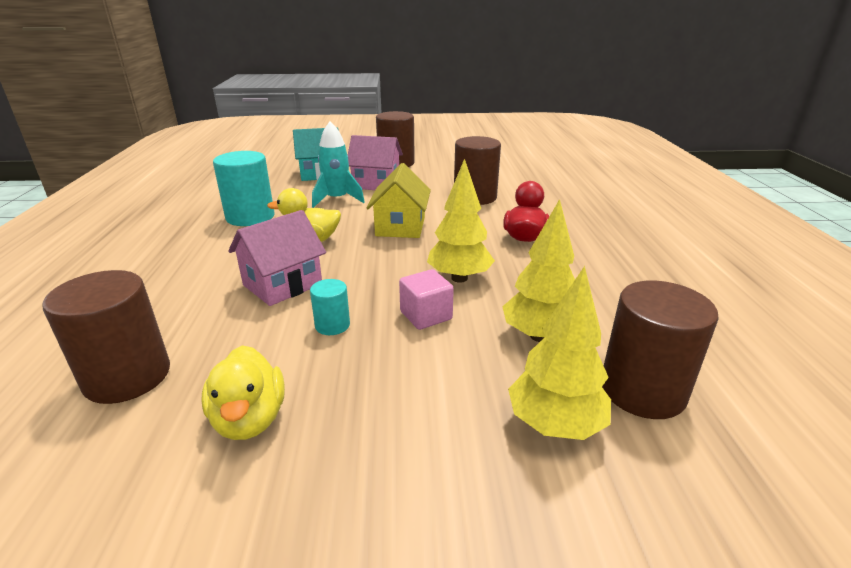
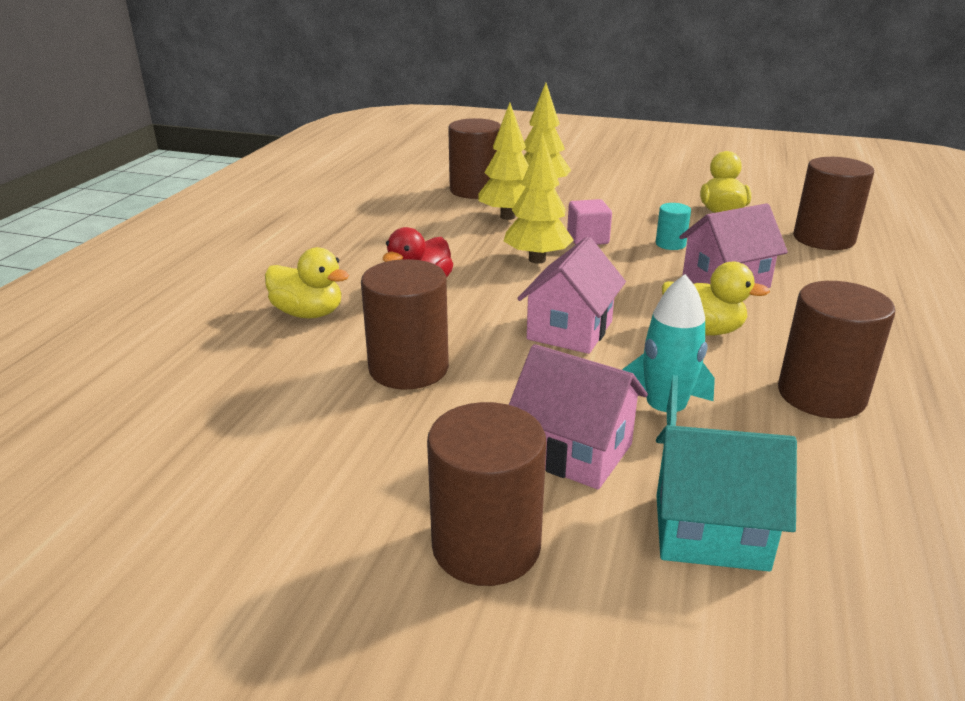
camera: 160 degrees left, 0 degrees up
(250, 217) = (821, 395): turquoise cylinder -> brown cylinder
(400, 227) = (570, 330): yellow house -> pink house
(567, 211) = (308, 313): none -> yellow duck

